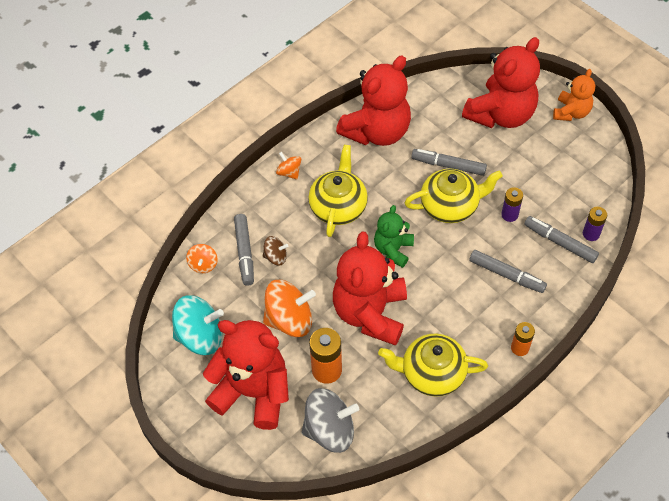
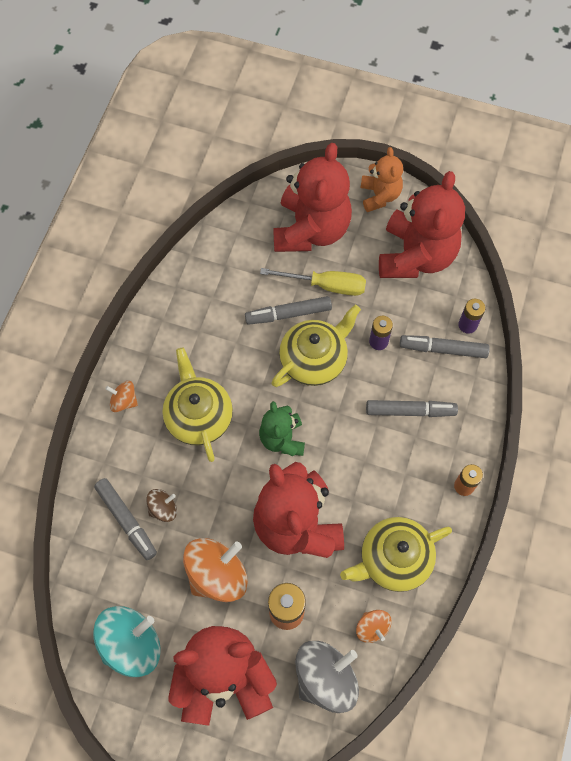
camera: 30 degrees left, 10 degrees up
(203, 264) = (88, 557): orange spinning top -> orange spinning top (372, 628)
(377, 131) = (193, 308): red teddy bear -> red teddy bear (416, 256)
(490, 158) = (326, 285): none -> yellow screwdriver

